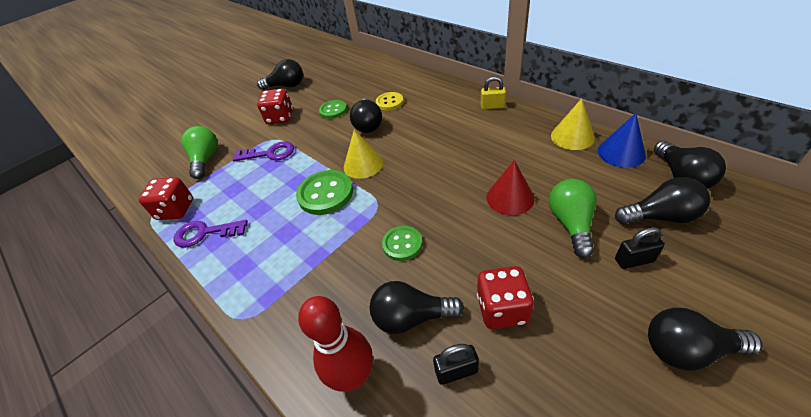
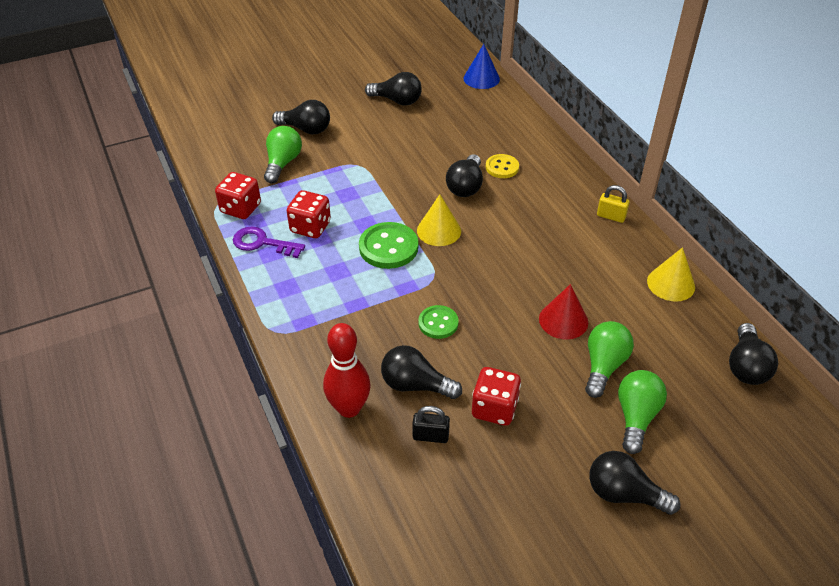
camera: 15 degrees right, 0 degrees up
(269, 153) = (349, 181): purple key -> none
(280, 118) = (375, 141): red dice -> red dice (310, 227)
(333, 110) = (436, 154): green button -> none
(621, 153) = (707, 320): blue cone -> blue cone (481, 78)
(634, 260) = (636, 417): black padlock -> green light bulb
(660, 216) = (692, 392): black light bulb -> black light bulb (306, 129)

